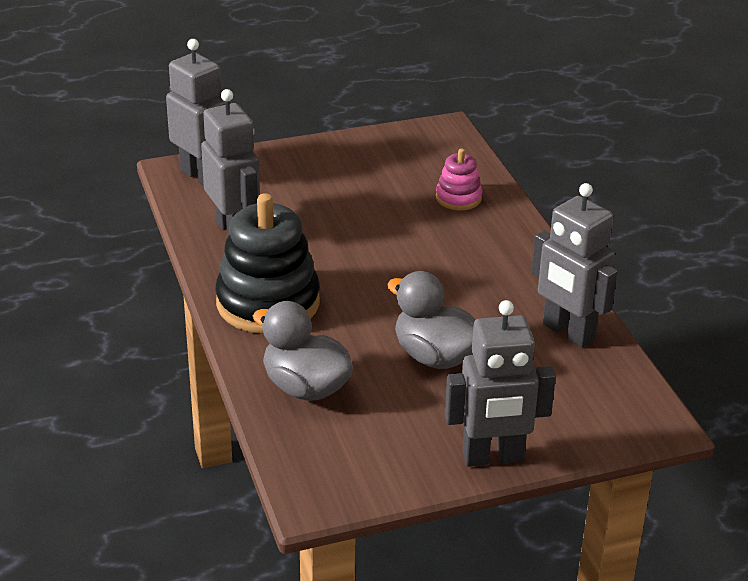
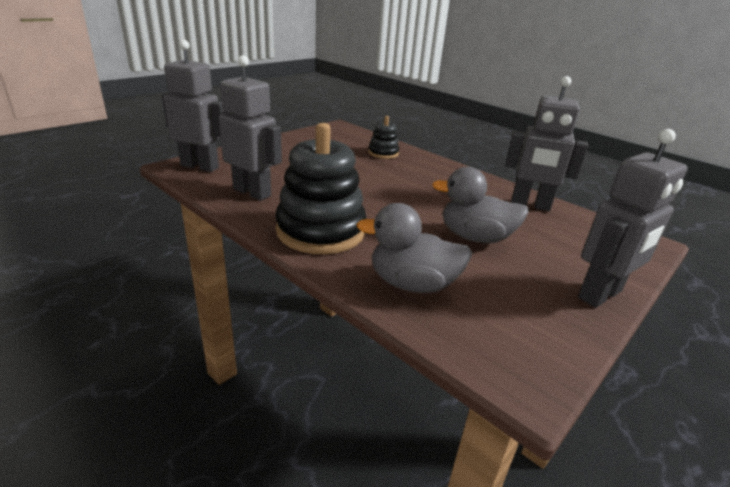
camera: 30 degrees left, 5 degrees down
(458, 198) = (383, 153): pink stacking toy -> black stacking toy

